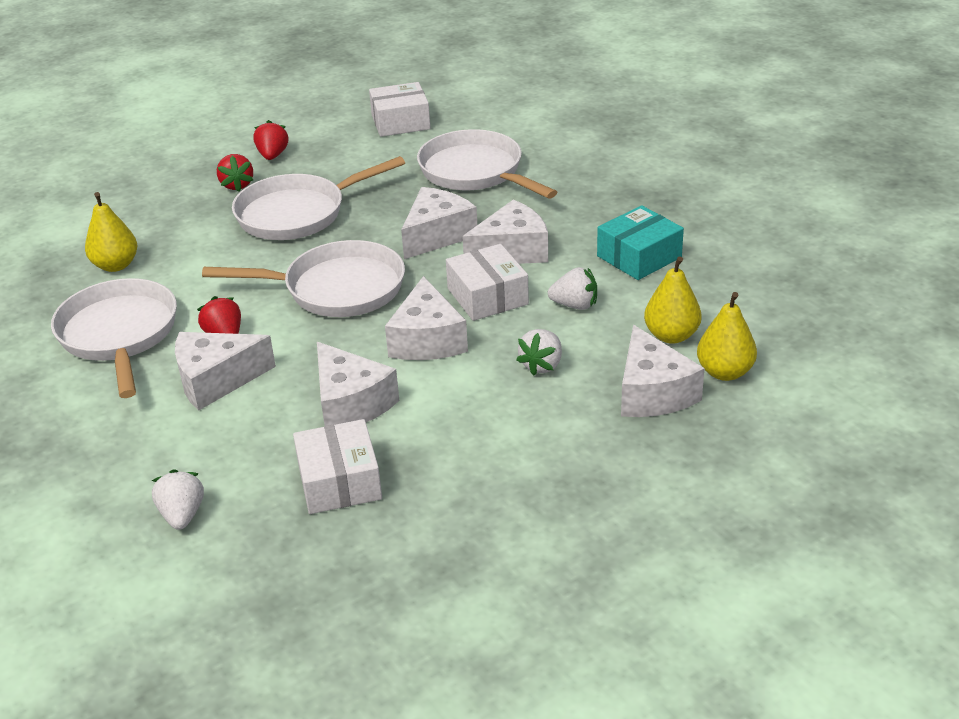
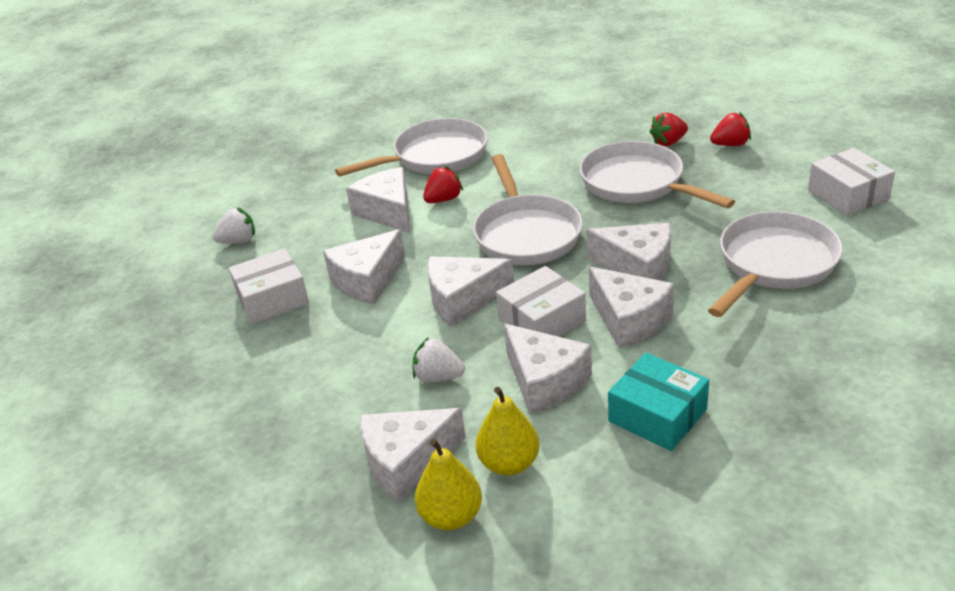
camera: 80 degrees right, 0 degrees up
(116, 265) = (523, 128): yellow pear -> none
(575, 305) = (545, 381): white strawberry -> white cheese

